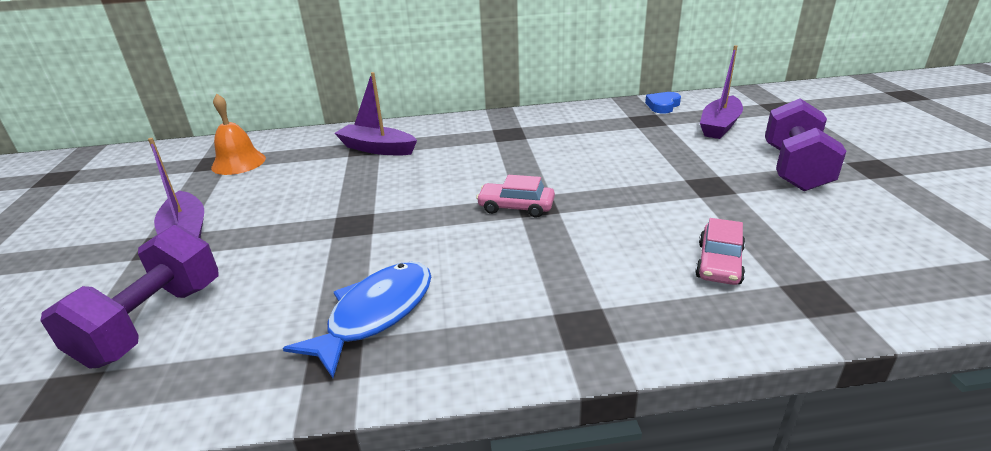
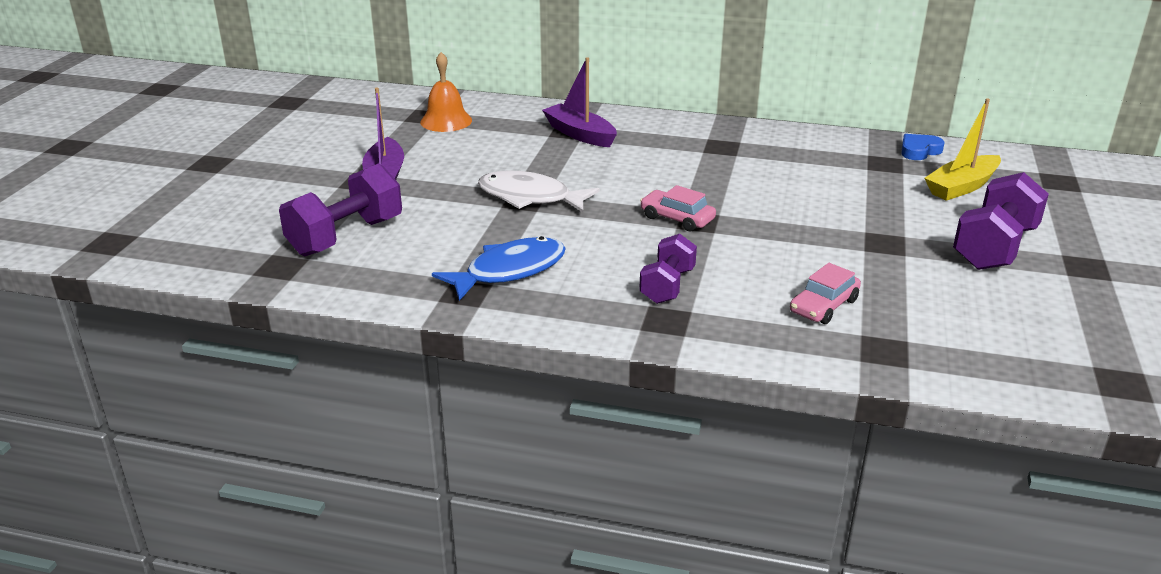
camera: 20 degrees right, 0 degrees up
(358, 220) = (530, 197): none -> white fish
(557, 284) = (667, 286): none -> purple dumbbell
(719, 126) = (961, 187): purple boat -> yellow boat

